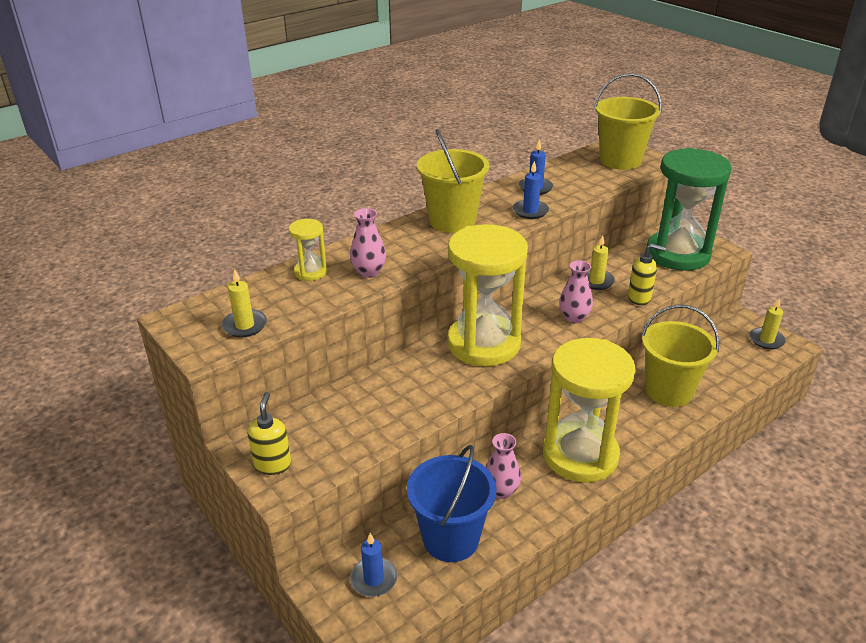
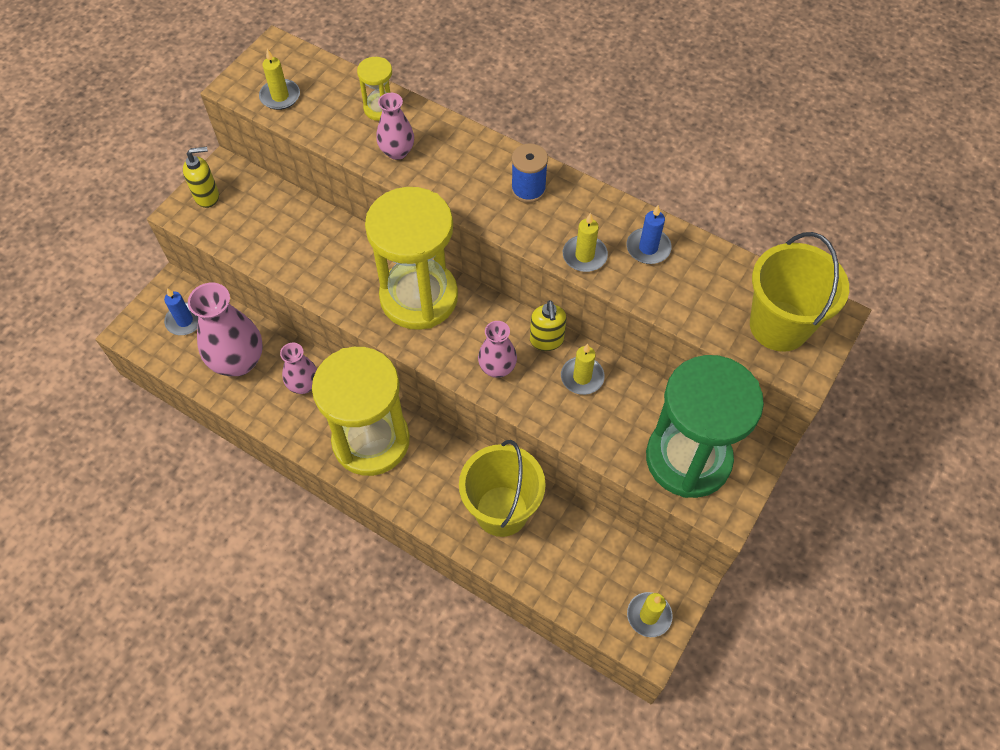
camera: 70 degrees right, 25 degrees up
(451, 538) = (238, 361): blue bucket -> pink vase
(452, 221) = (528, 189): yellow bucket -> blue spool
(530, 211) = (584, 255): blue candle -> yellow candle
(639, 298) = (564, 428): yellow soap dispenser -> yellow soap dispenser (546, 340)

